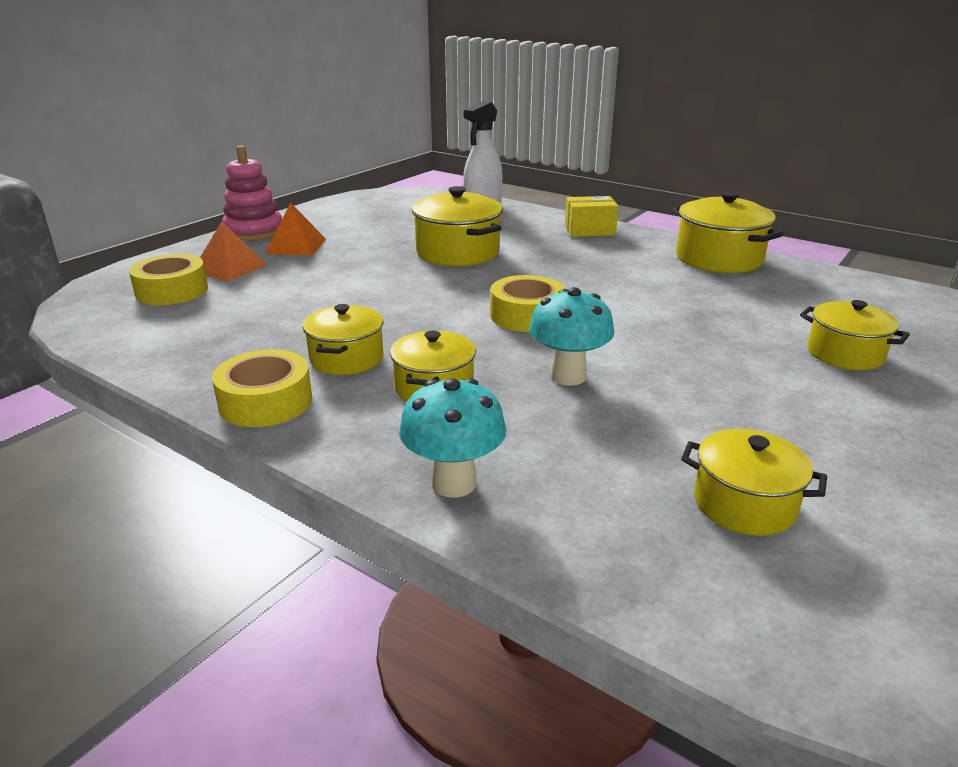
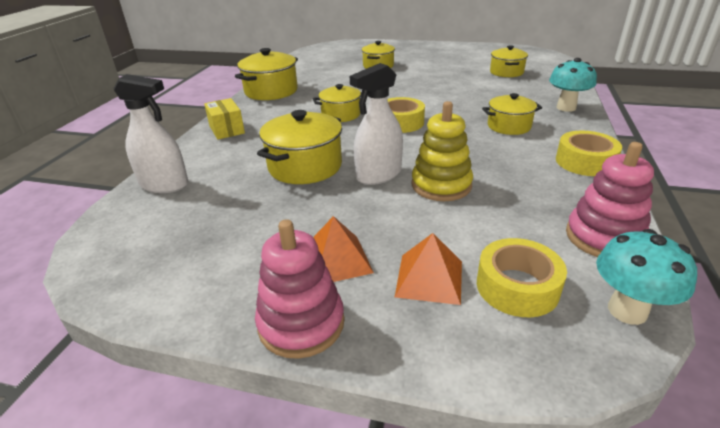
camera: 110 degrees left, 5 degrees up
(149, 345) = (603, 237): none -> pink stacking toy
(340, 300) = (441, 185): none -> yellow stacking toy
(346, 358) = (513, 155): yellow pot -> yellow pot (341, 115)
(399, 278) = (378, 175): none -> white spray bottle
(568, 376) = (458, 103): turquoise mushroom -> turquoise mushroom (627, 311)

